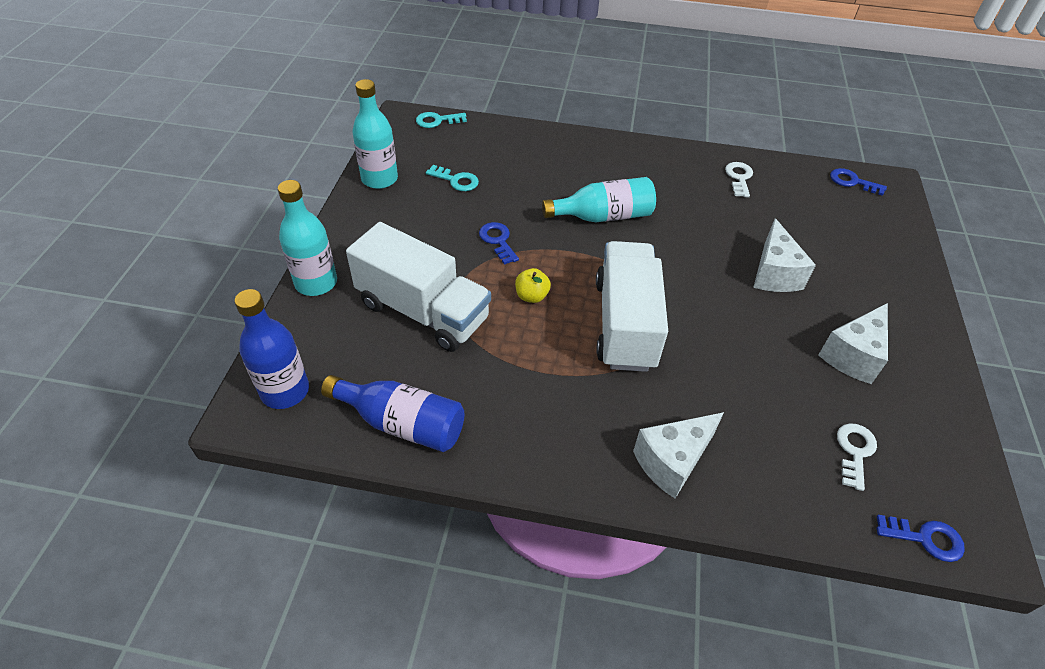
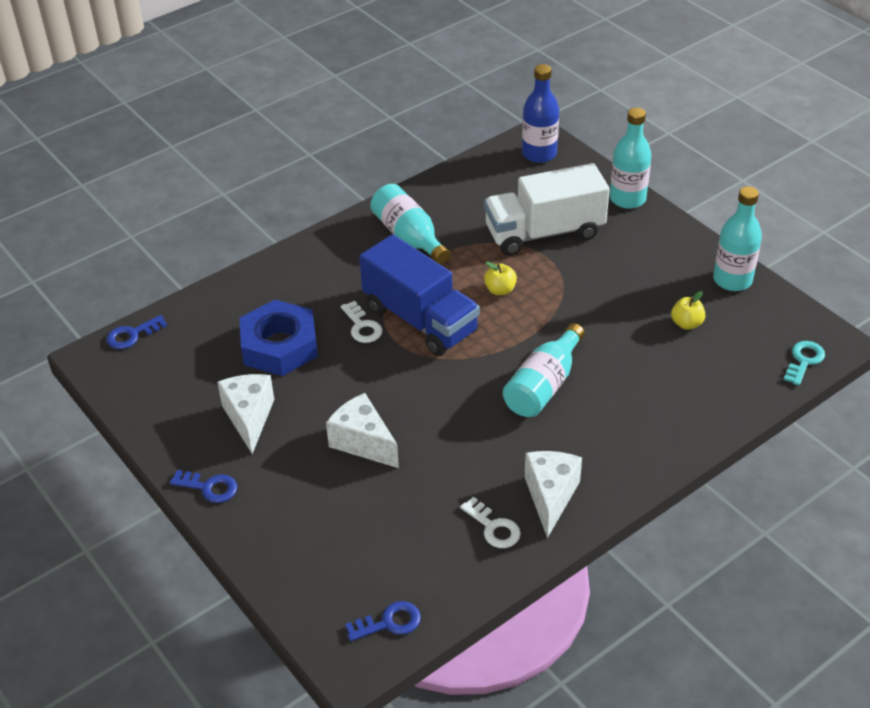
camera: 135 degrees right, 5 degrees down
(402, 423) = (462, 185): blue bottle -> none
(456, 180) = (686, 323): turquoise key -> yellow apple
(498, 241) = (579, 306): blue key -> blue key (209, 487)
(531, 409) = (409, 237): none -> turquoise bottle
(625, 324) = (420, 320): white truck -> blue truck
(672, 462) = (304, 270): white cheese -> white cheese (550, 497)
(772, 398) = (279, 346): none -> blue nut
(854, 451) = (203, 352): white key -> white key (362, 326)

